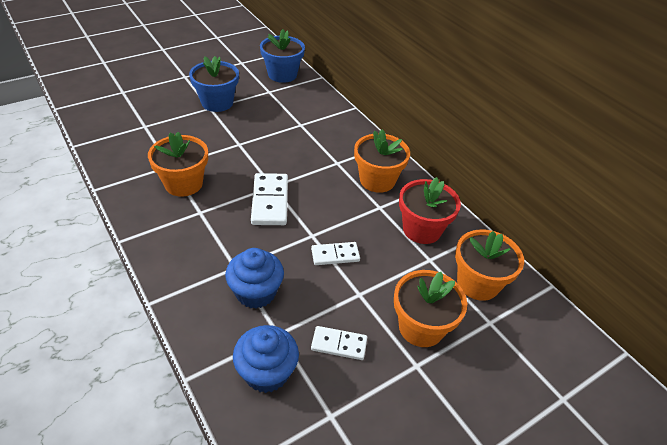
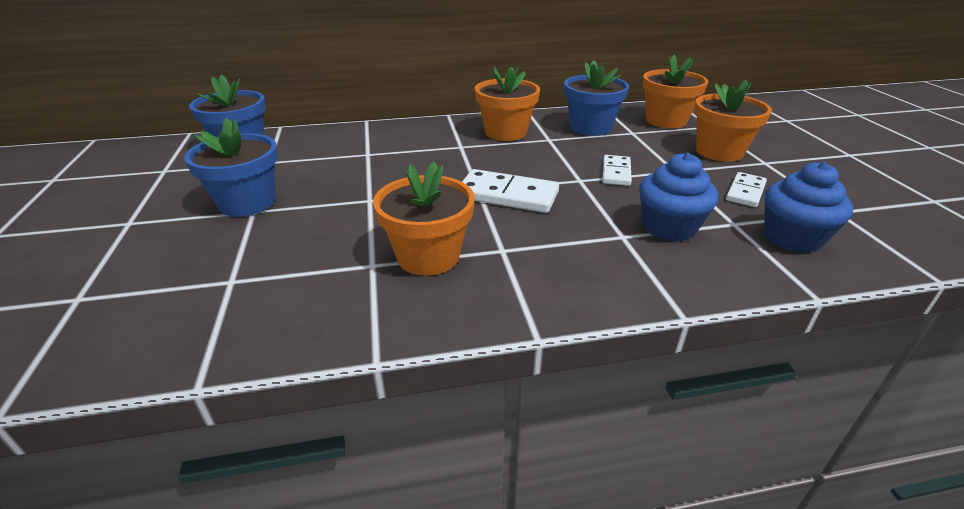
camera: 65 degrees left, 10 degrees down
(422, 229) = (590, 127): red flower pot -> blue flower pot

